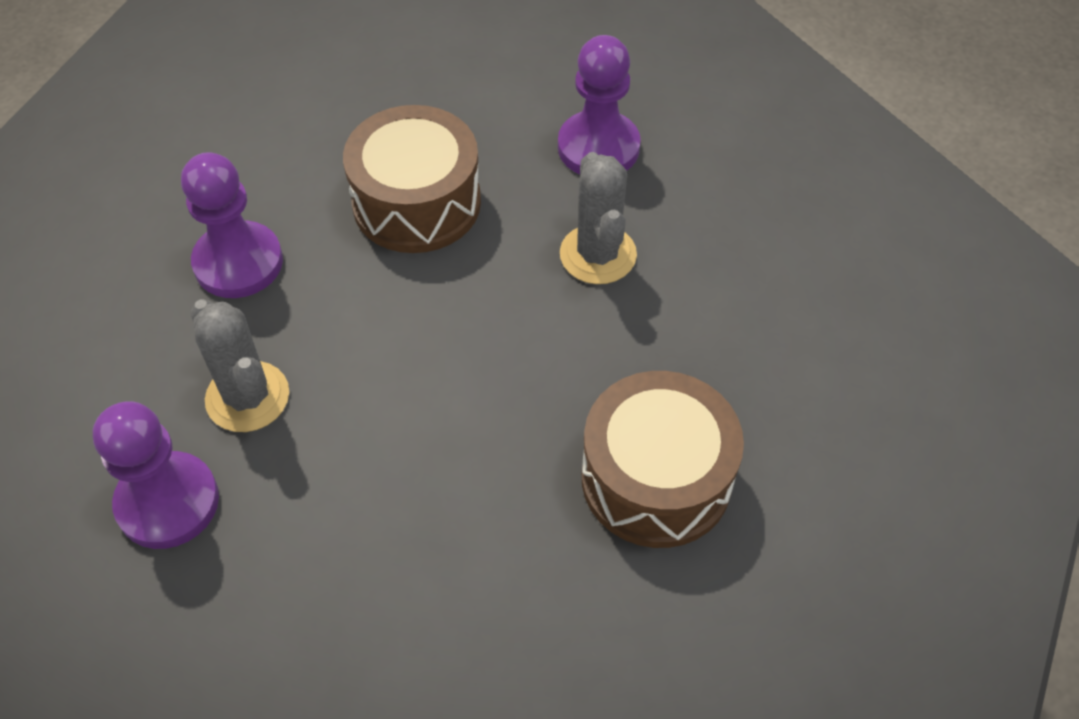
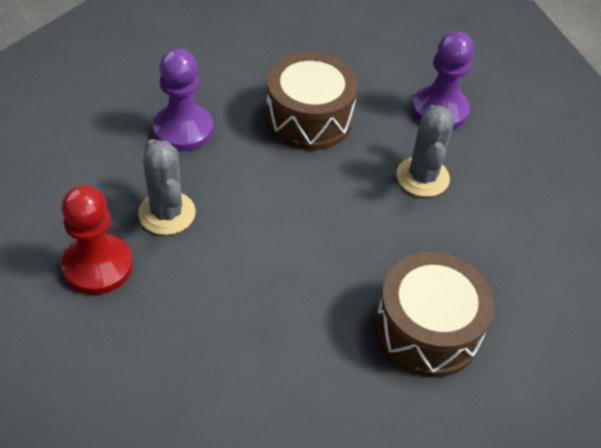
camera: 10 degrees right, 5 degrees down
(168, 502) = (98, 266): purple pawn -> red pawn

